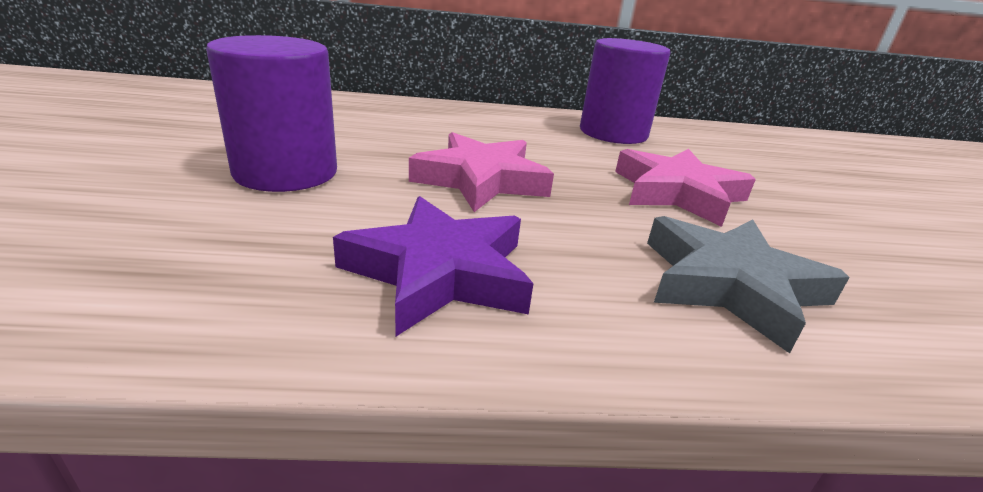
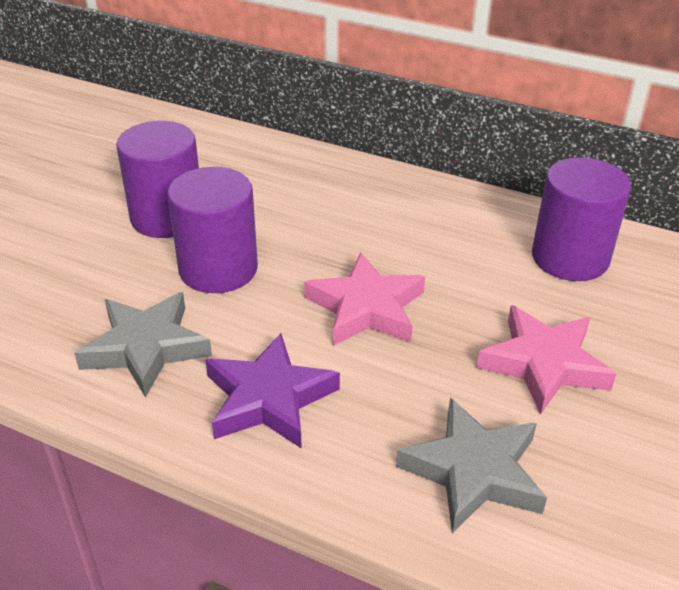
camera: 30 degrees right, 10 degrees up
(192, 142) = (167, 217): none -> purple cylinder
(218, 255) = (146, 348): none -> grey star

